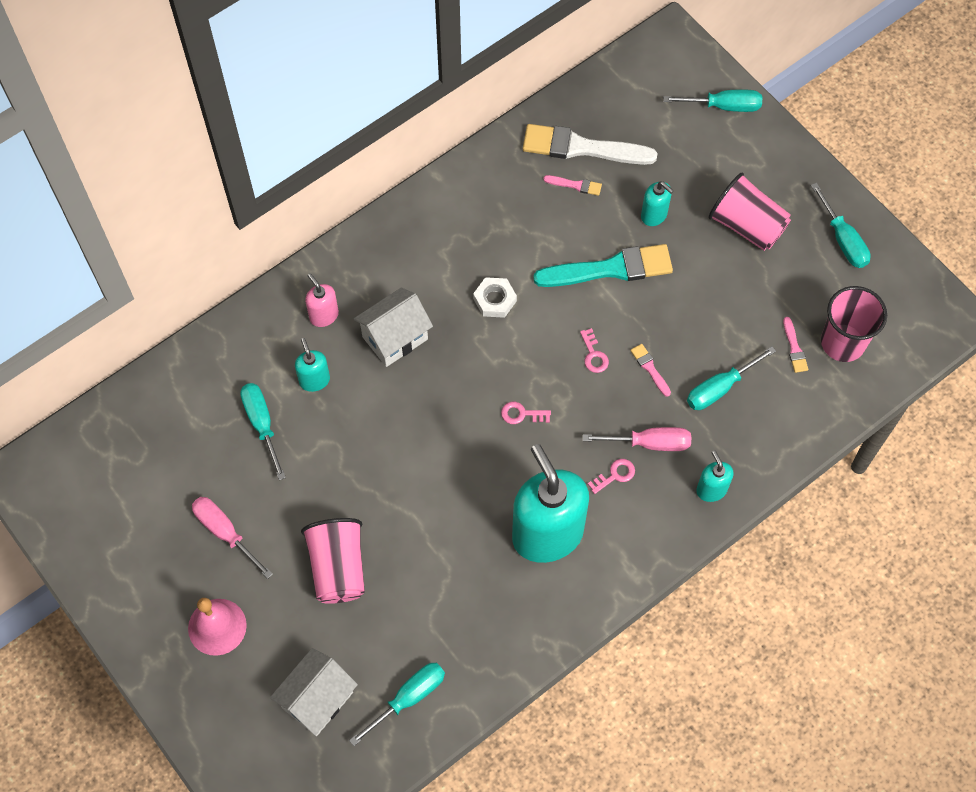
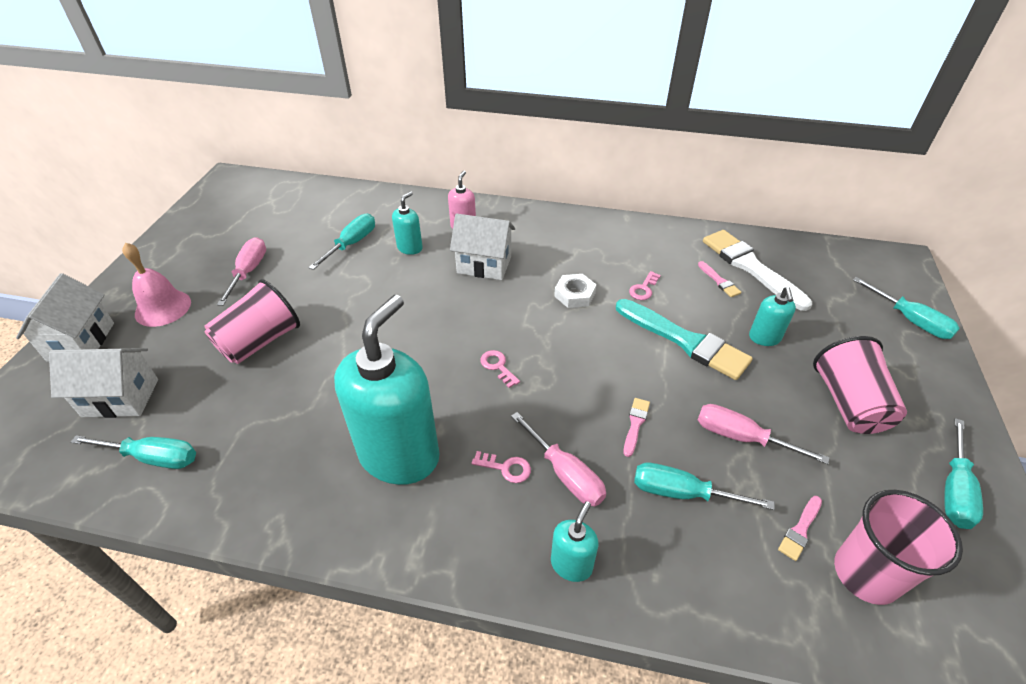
camera: 50 degrees right, 20 degrees down
(209, 709) = (81, 342): none -> white house
(593, 355) = (601, 378): pink key -> pink key (643, 289)
(714, 315) = (742, 437): none -> pink screwdriver

